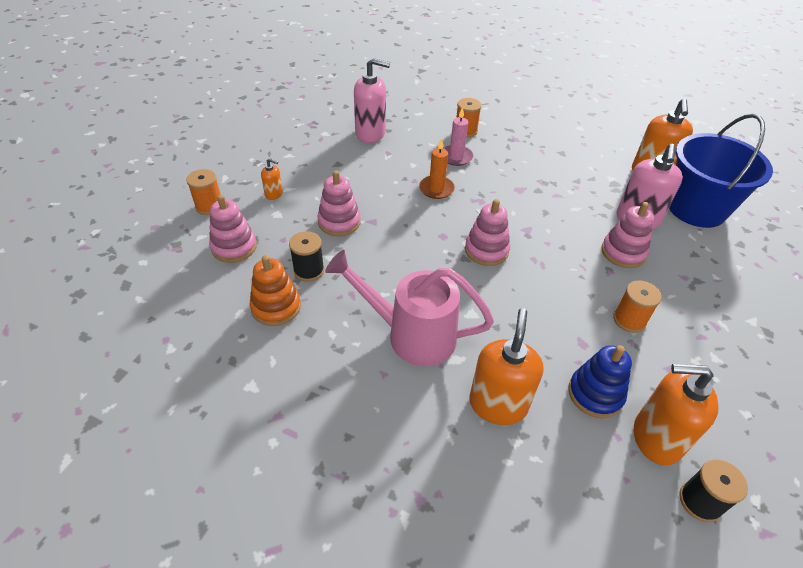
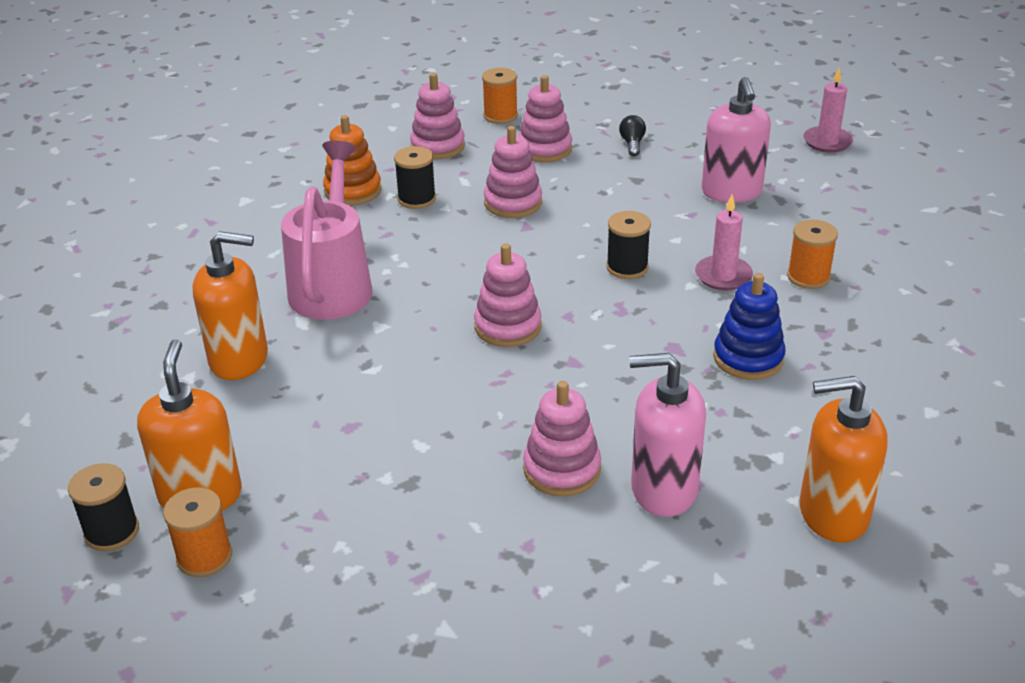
camera: 80 degrees right, 10 degrees down
(274, 194) = (544, 149): orange soap dispenser -> pink stacking toy
(292, 156) = (632, 144): none -> black light bulb
(334, 90) = (827, 142): none -> pink candle
(436, 189) = (627, 267): orange candle -> black spool
(595, 394) = (264, 439): blue stacking toy -> blue stacking toy (748, 358)
(629, 320) = (406, 474): orange spool -> orange spool (204, 557)
(696, 208) = (744, 578): blue bucket -> none

